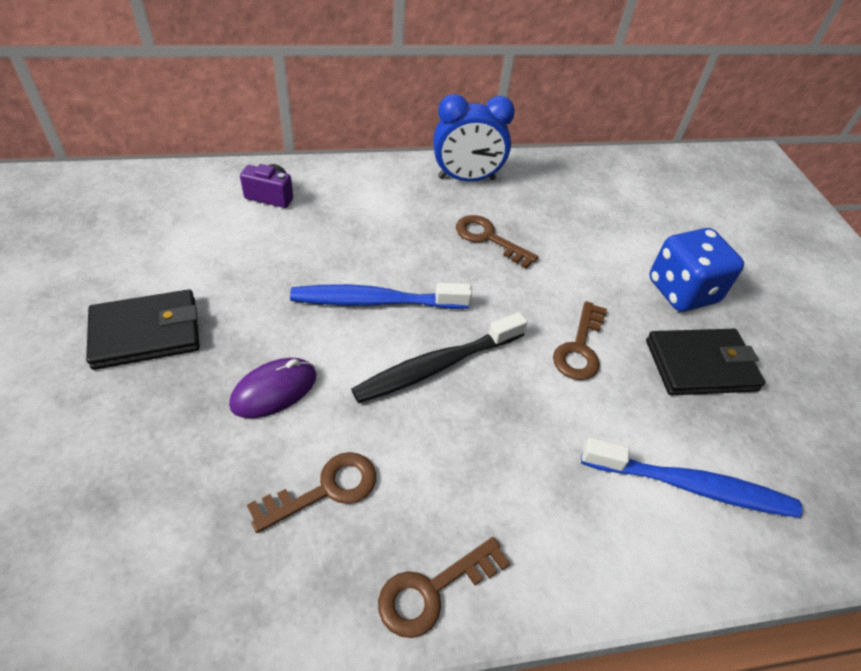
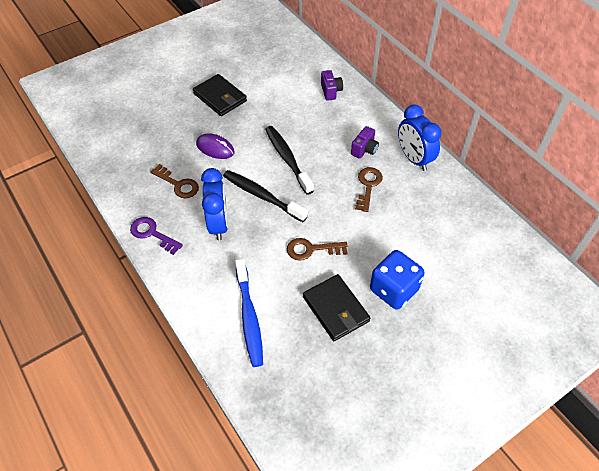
camera: 70 degrees right, 5 degrees up
(375, 301) = (287, 159): blue toothbrush -> black toothbrush
(418, 213) = (364, 150): none -> purple camera
(433, 590) = (152, 234): brown key -> purple key
(467, 455) = (219, 224): none -> blue clock

